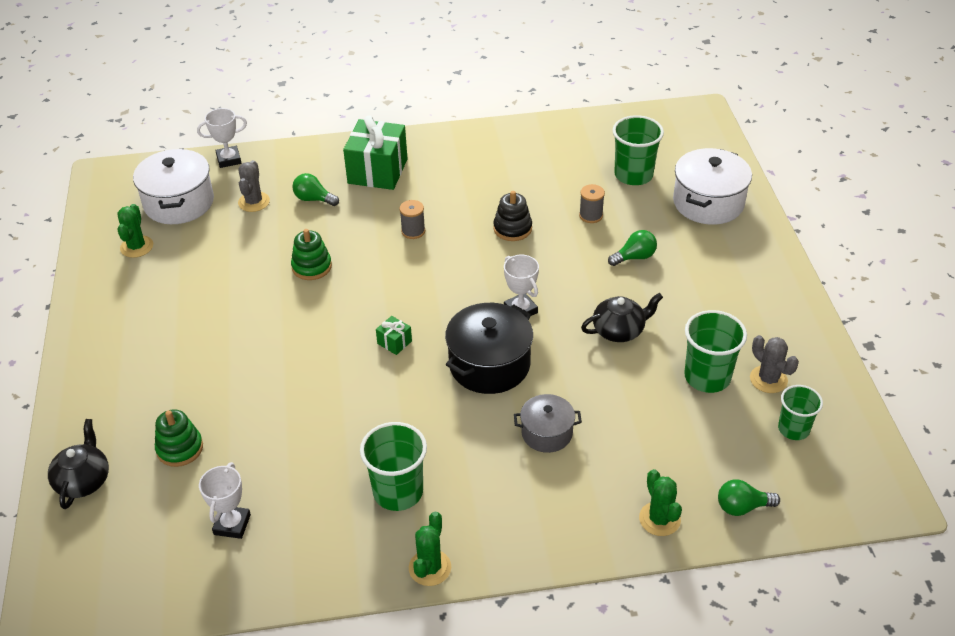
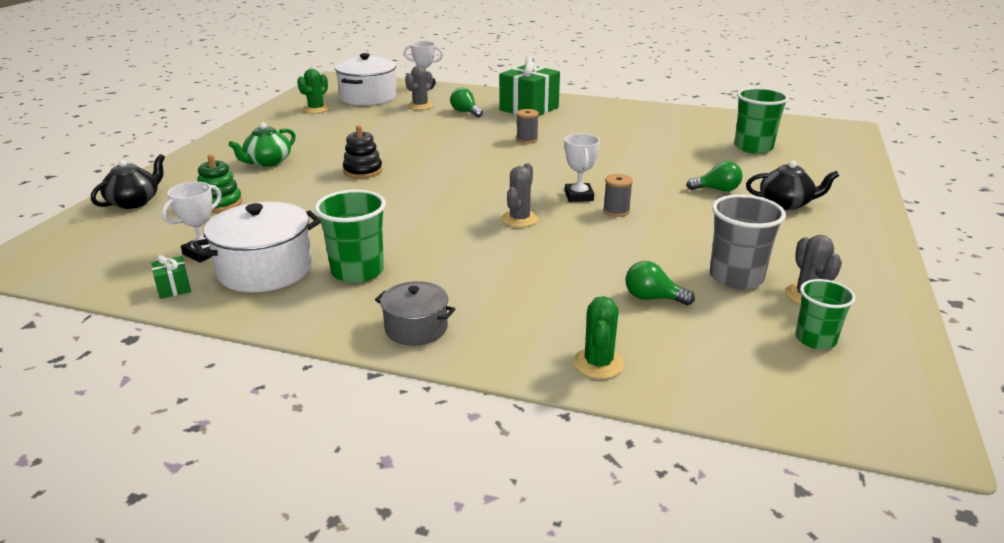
camera: 25 degrees right, 15 degrees down
(168, 364) = (267, 162): none -> green teapot
(312, 267) = (428, 140): green stacking toy -> none
(394, 342) = (450, 189): green gift -> green gift (174, 288)
(430, 568) = (330, 327): green cactus -> none
(489, 364) = (519, 219): black pot -> grey cactus
(512, 228) = (614, 154): black stacking toy -> black stacking toy (363, 171)
(547, 433) = (533, 272): grey pot -> grey pot (416, 328)
(591, 215) = (693, 160): grey spool -> grey spool (616, 211)
(619, 330) = (664, 227): black teapot -> black teapot (786, 203)
(707, 377) = (736, 277): green cup -> grey cup
(708, 202) = (819, 174): white pot -> white pot (265, 269)
(742, 507) = (705, 383): green light bulb -> green light bulb (652, 298)

